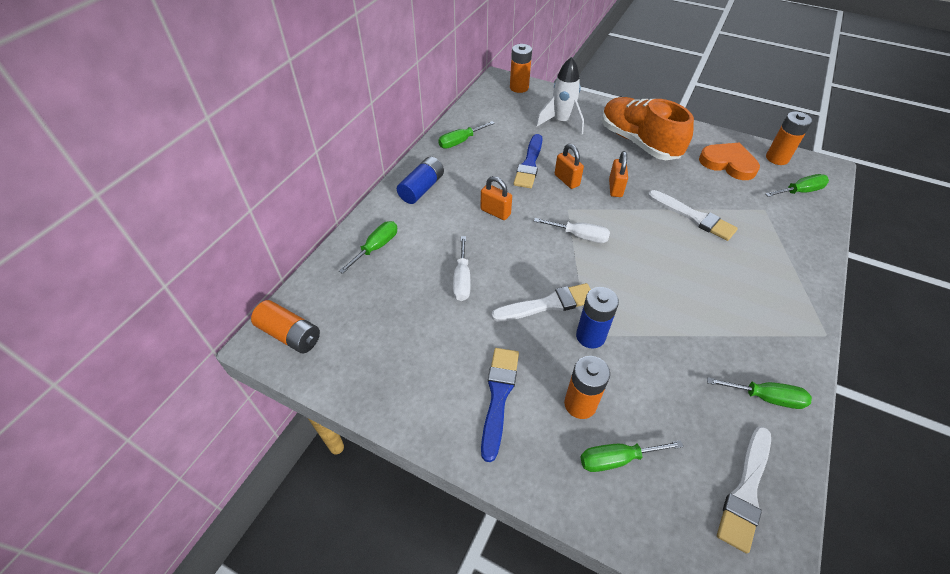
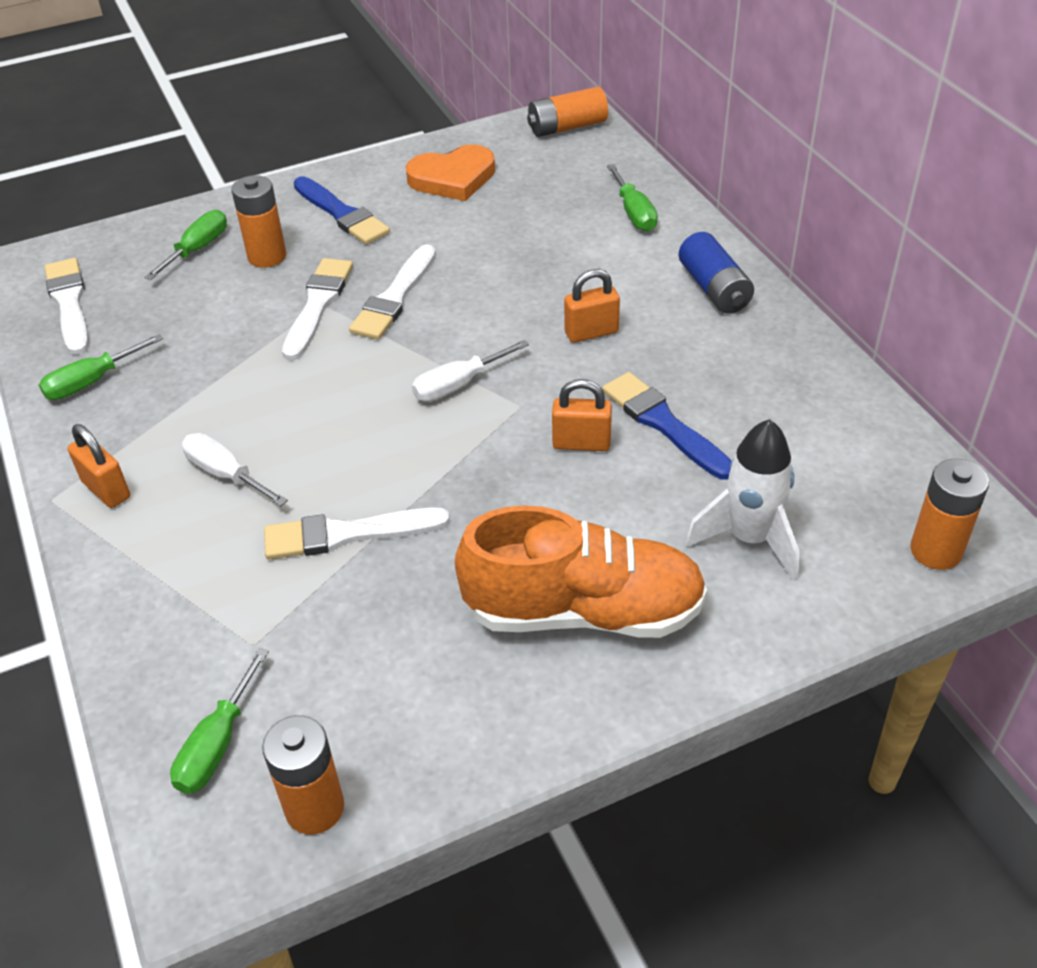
camera: 130 degrees right, 5 degrees down
(460, 141) = (801, 376): green screwdriver -> none
(462, 280) = (507, 253): white screwdriver -> white screwdriver (226, 474)
(590, 336) = (318, 305): blue battery -> white brush
(615, 188) = (504, 488): orange padlock -> orange padlock (106, 490)
(728, 163) = (391, 703): orange heart -> orange heart (453, 178)

